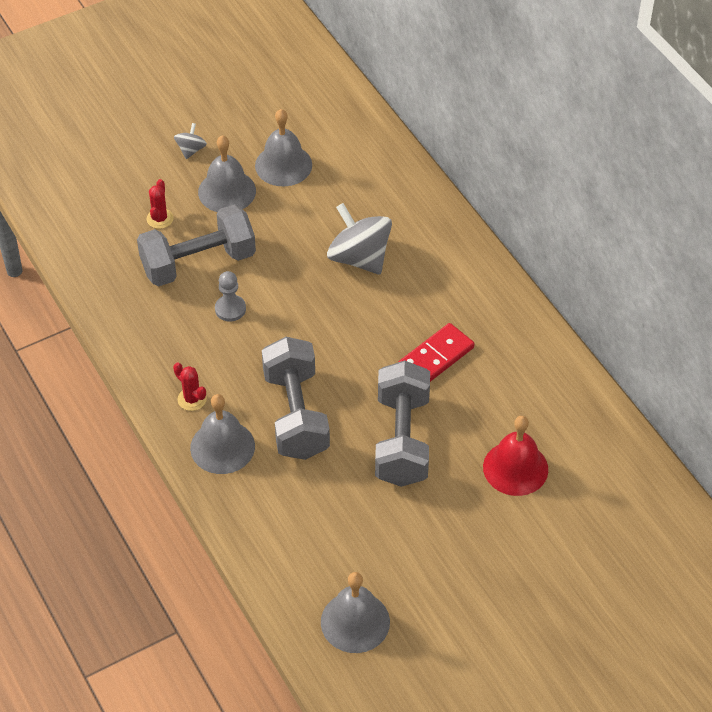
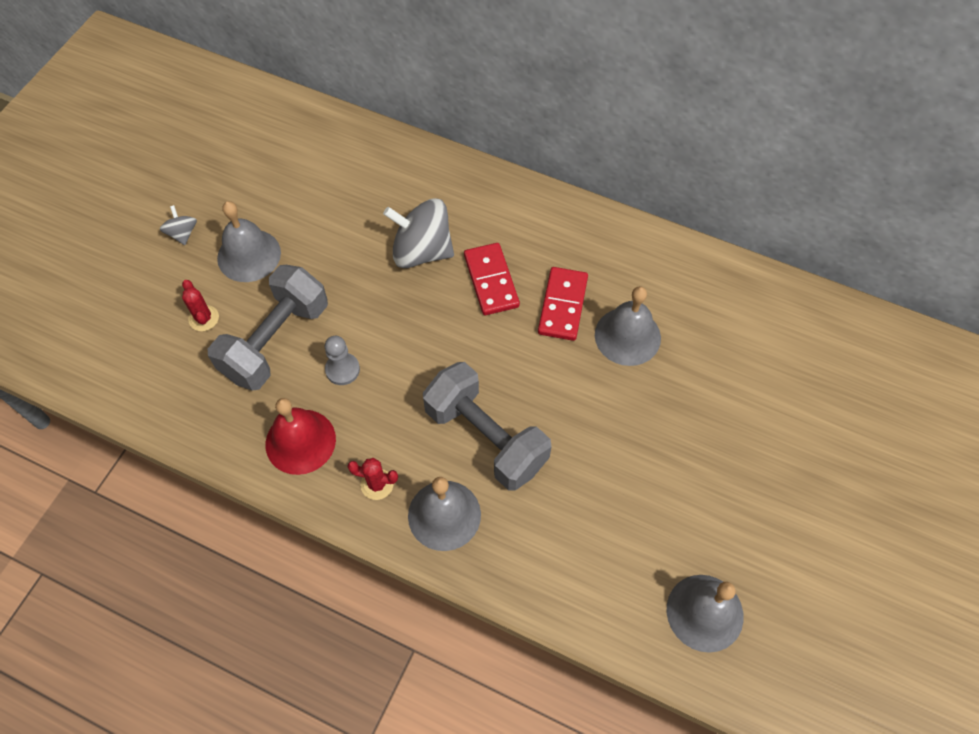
camera: 35 degrees left, 10 degrees up
(283, 165) = (283, 201): grey bell -> grey bell (627, 336)
(395, 309) = (491, 281): none -> red domino
(402, 440) = (598, 402): grey dumbbell -> none
(515, 468) = (711, 368): red bell -> red bell (300, 441)

